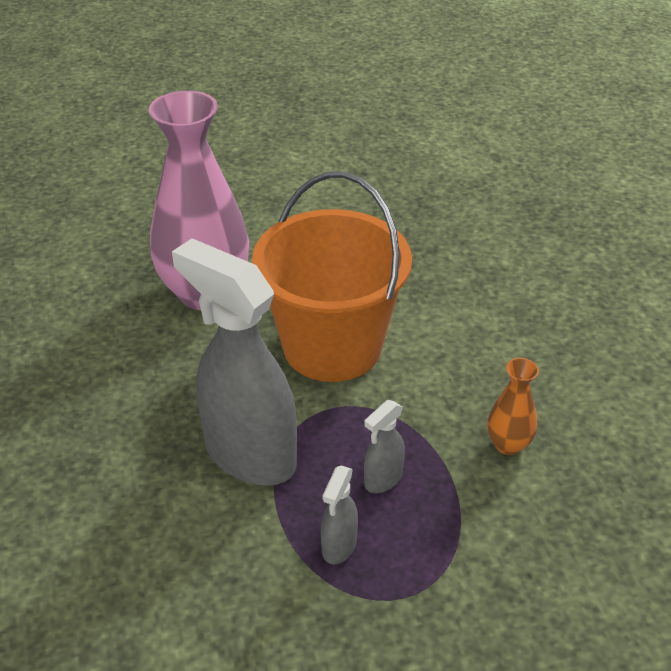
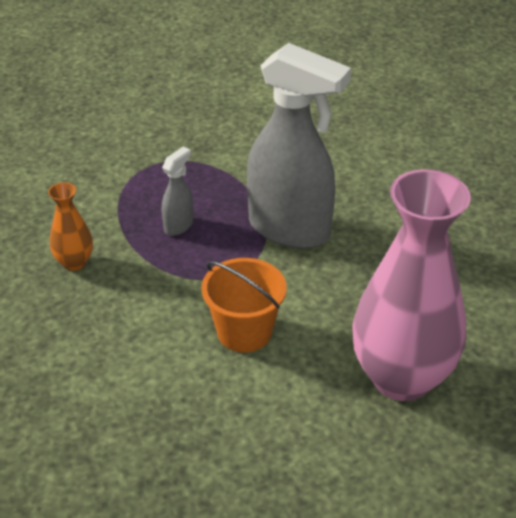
camera: 170 degrees right, 0 degrees up
(332, 346) = (244, 332): orange bucket -> orange bucket, size x0.54
(339, 546) = (205, 182): grey spray bottle -> none

